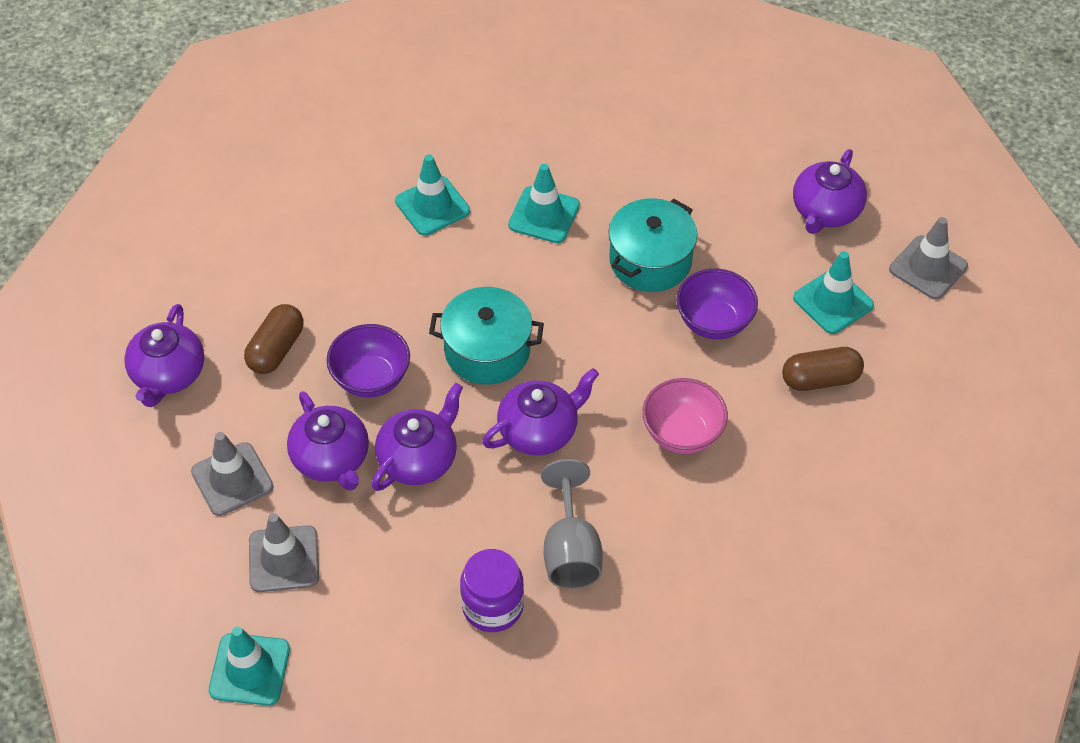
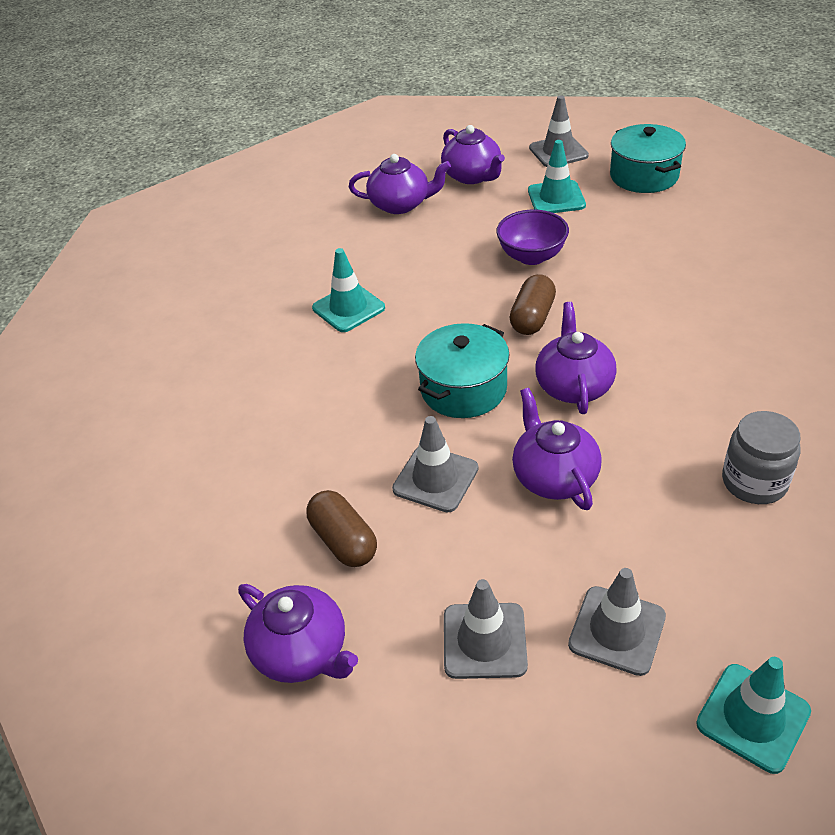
camera: 55 degrees left, 10 degrees down
(331, 459) = (512, 544): purple teapot -> purple teapot (401, 204)
(371, 378) = (435, 479): purple bowl -> grey traffic cone
(432, 206) = (275, 370): turquoise traffic cone -> none
(492, 606) = (754, 482): purple jar -> grey jar
(571, 550) = (715, 409): grey goblet -> none
(650, 261) = (446, 268): turquoise pot -> turquoise pot (644, 176)
(682, 433) = (629, 307): pink bowl -> none
(820, 379) = (623, 225): brown capsule -> brown capsule (532, 318)

